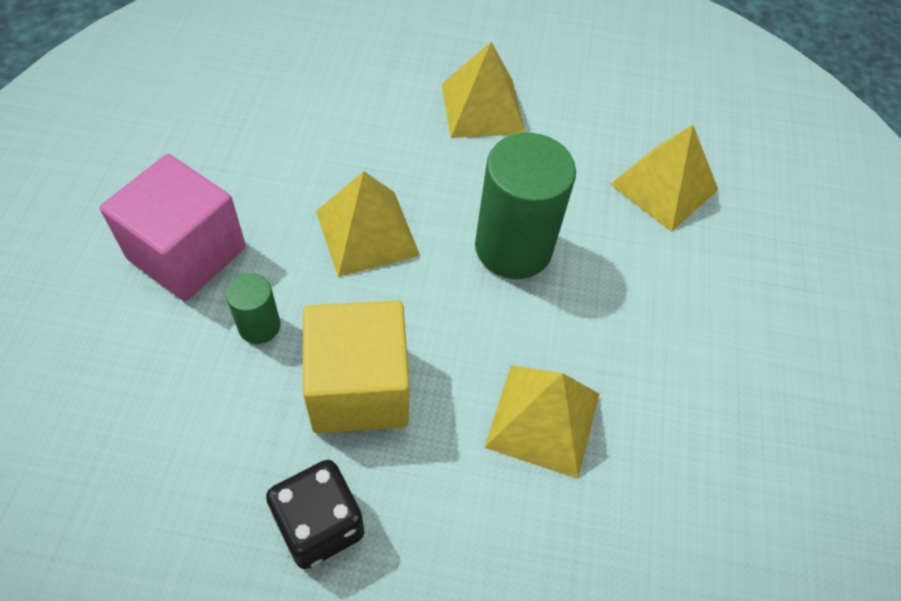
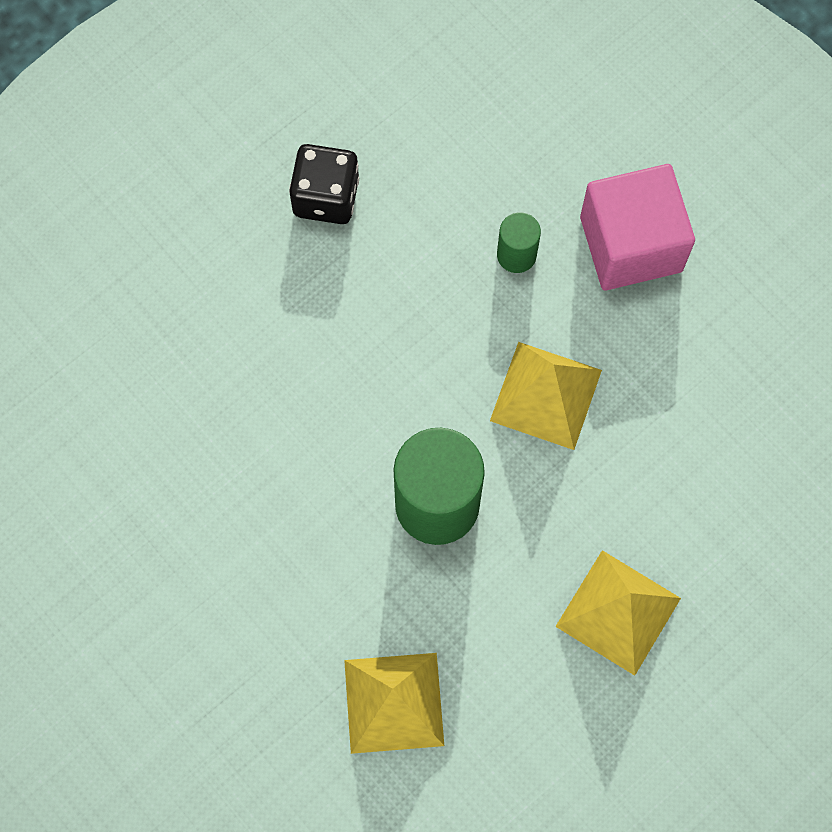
camera: 135 degrees right, 15 degrees up
(359, 388) = (405, 289): yellow cube -> none
(543, 419) = (274, 397): yellow pyramid -> none

